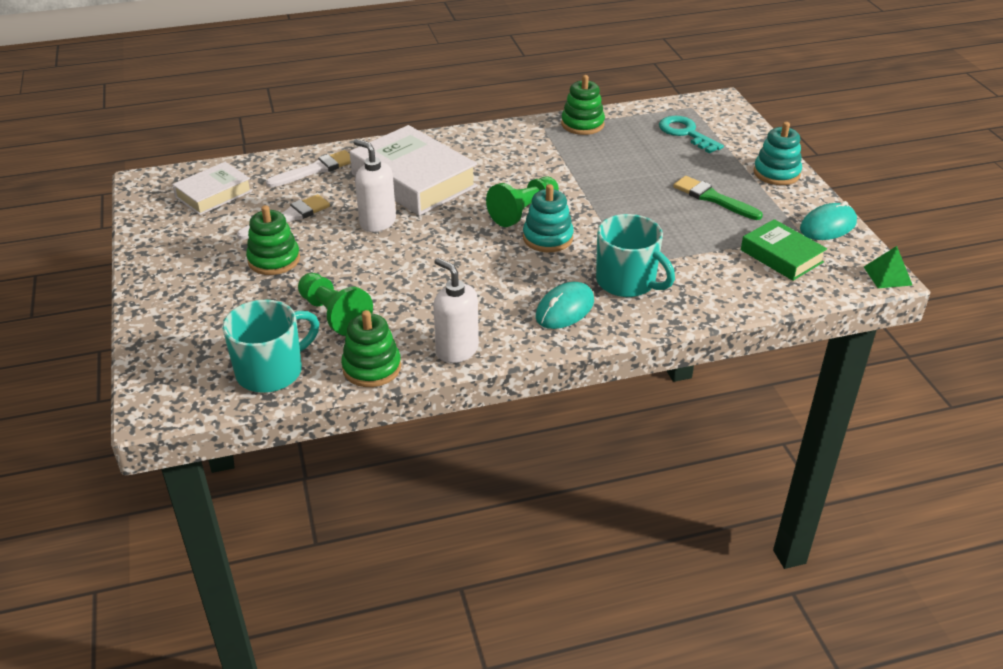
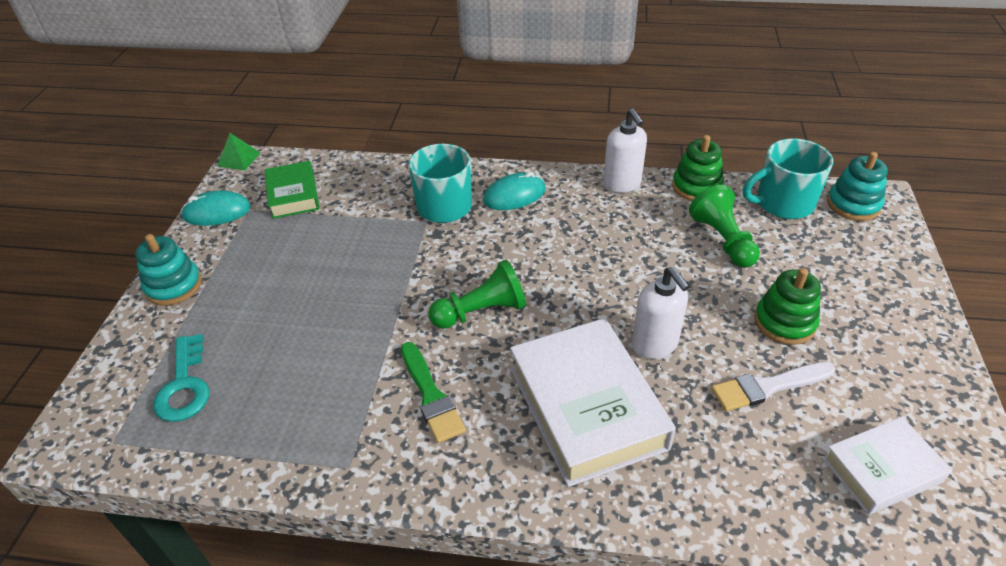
camera: 155 degrees left, 5 degrees up
(315, 170) = (724, 479): white brush -> none
(548, 238) = (479, 270): turquoise stacking toy -> turquoise stacking toy (853, 205)
(582, 124) = (290, 455): green stacking toy -> none
(713, 198) = (275, 272): green brush -> green brush (431, 396)

